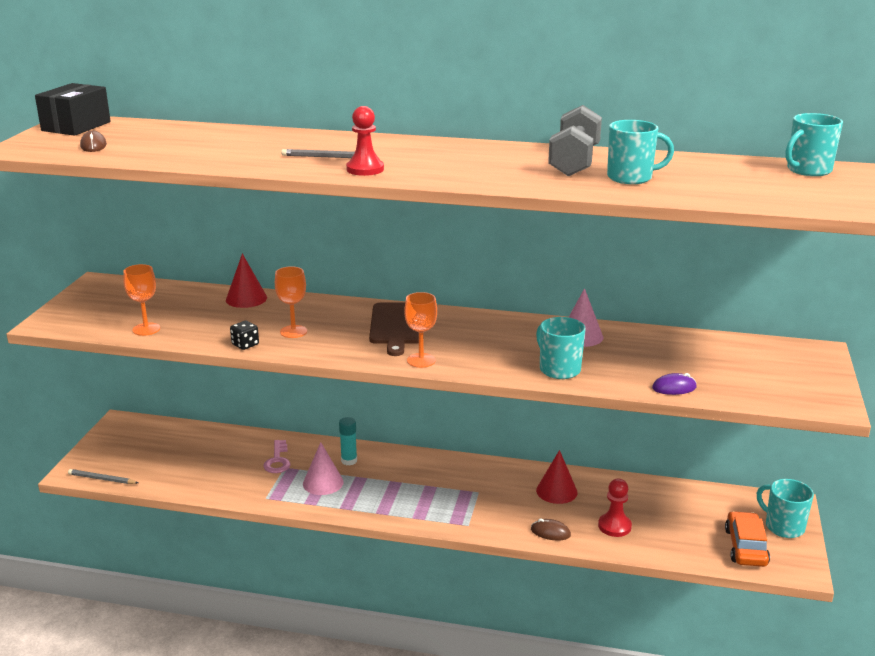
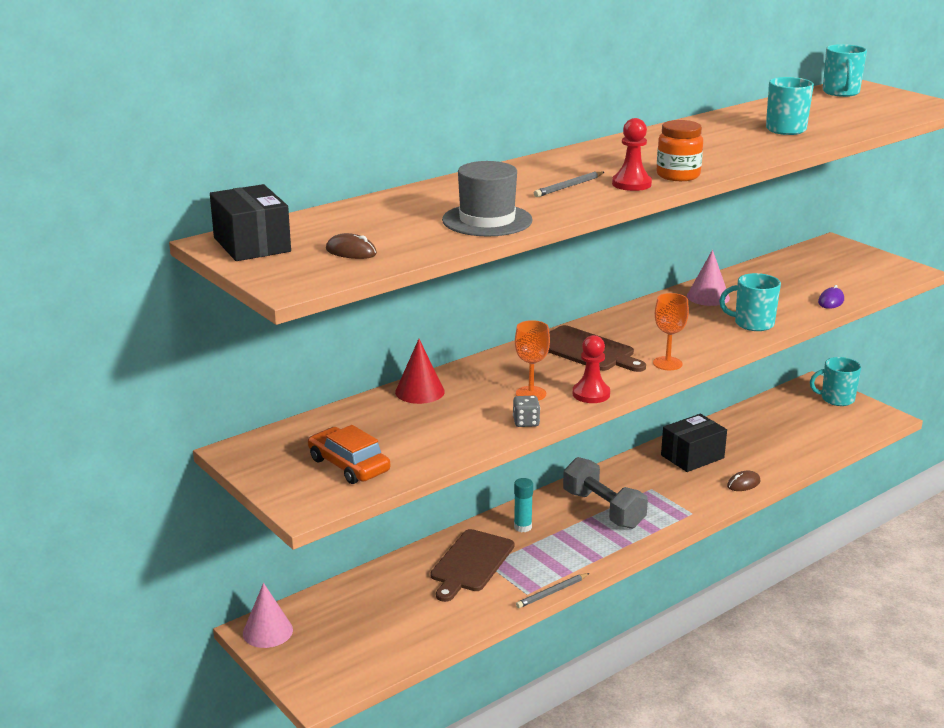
camera: 50 degrees left, 0 degrees up
(102, 479) = (360, 680): grey pencil -> grey pencil (552, 592)
(146, 329) = (413, 458): orange goblet -> none
(208, 156) = (487, 220): none -> grey hat
(245, 345) = (526, 422): black dice -> grey dice
(277, 460) = (471, 563): pink key -> brown cutting board
(323, 483) = (541, 554): pink cone -> pink cone (267, 631)
(415, 176) = (678, 175): none -> orange jar
(556, 491) = (692, 456): red cone -> black box
(574, 162) = (722, 130): grey dumbbell -> grey dumbbell (603, 509)
(614, 526) = (765, 456): red pawn -> red pawn (591, 394)
(746, 547) = (844, 422): orange car -> orange car (349, 465)

